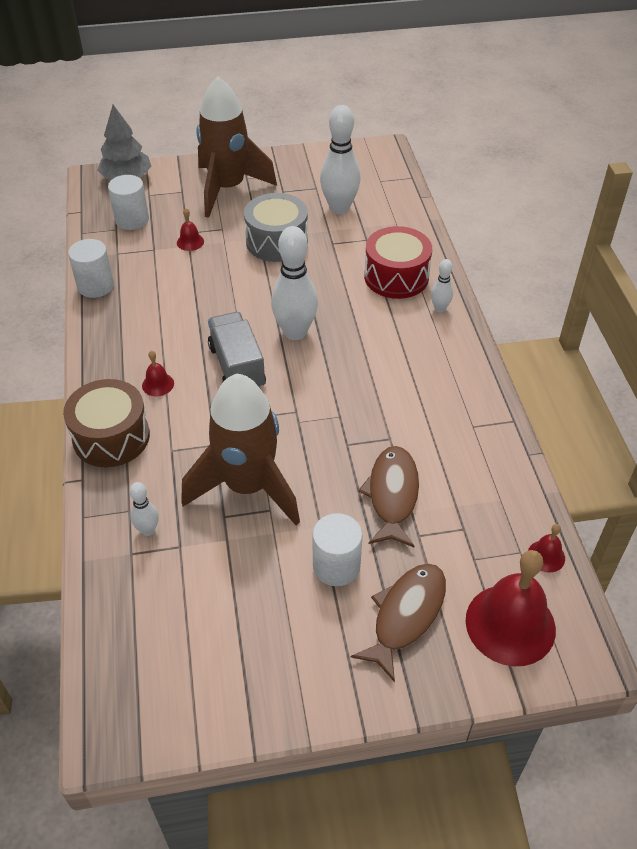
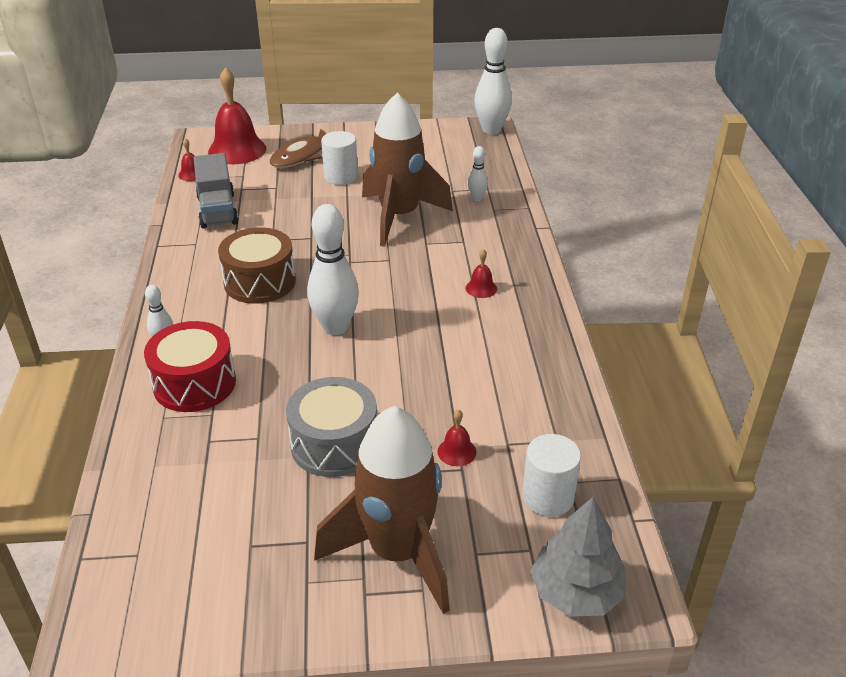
camera: 175 degrees left, 10 degrees down
(95, 286) = (573, 394): white cylinder -> none
(111, 437) = (517, 252): brown drum -> brown drum (260, 282)
(237, 367) = (401, 298): grey truck -> grey truck (217, 210)
(339, 208) = (227, 498): white bowling pin -> white bowling pin (491, 130)
(392, 495) = (286, 207): brown fish -> none

